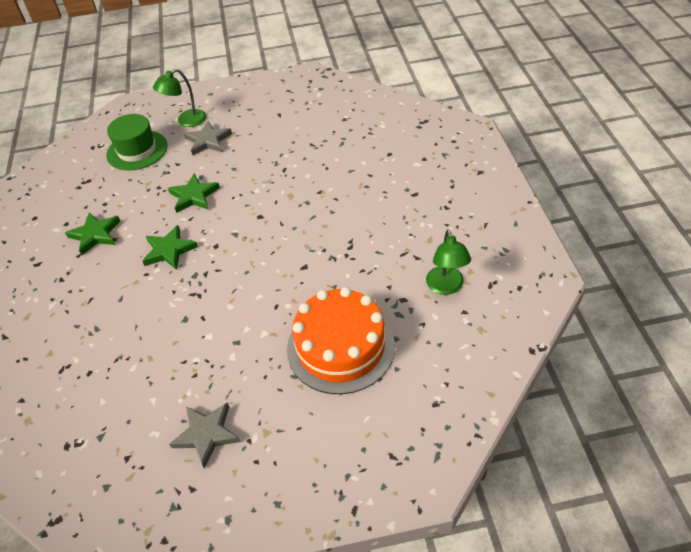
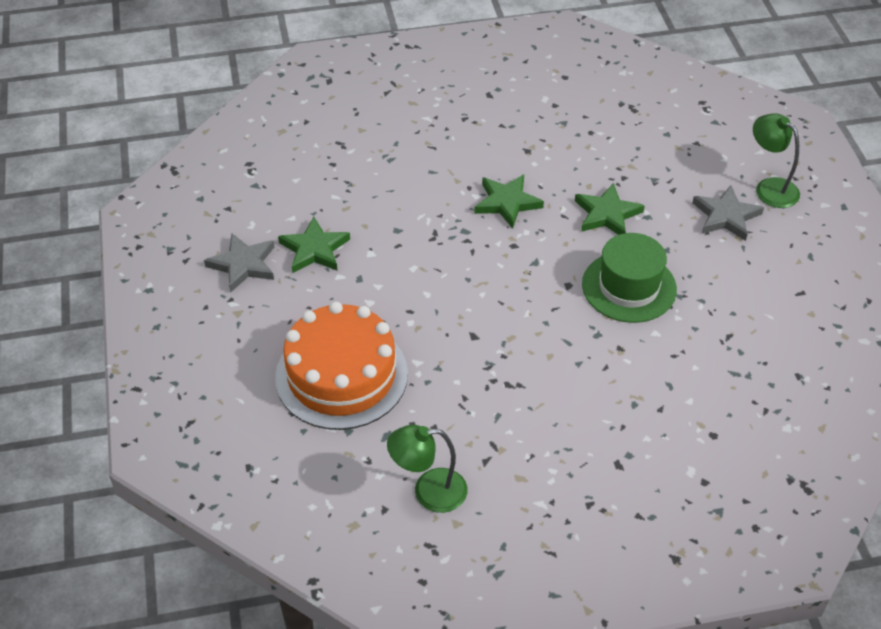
camera: 85 degrees right, 0 degrees up
(95, 235) = (535, 133): green star -> green star (314, 249)
(137, 150) = (698, 146): green hat -> green hat (629, 287)

